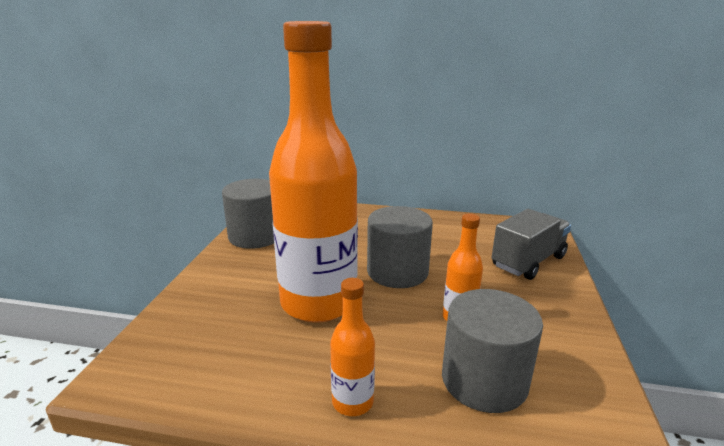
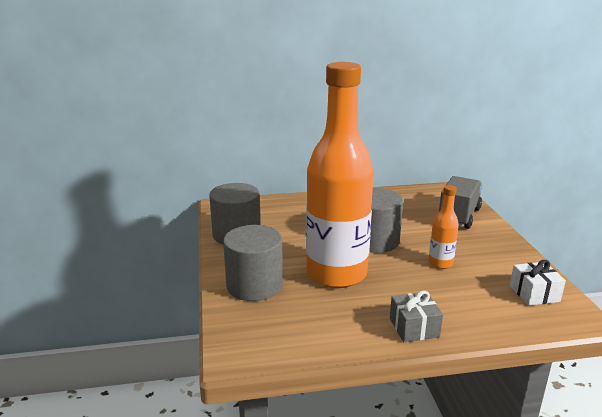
camera: 20 degrees left, 0 degrees up
(352, 402) = (414, 327): orange bottle -> grey gift
(484, 380) = (482, 296): grey cylinder -> grey cylinder (254, 285)
(568, 396) = (534, 293): none -> white gift

